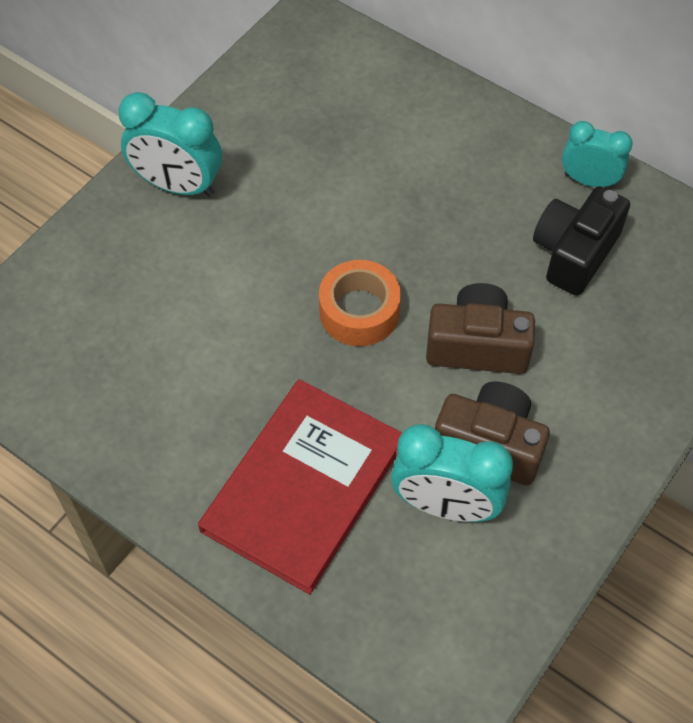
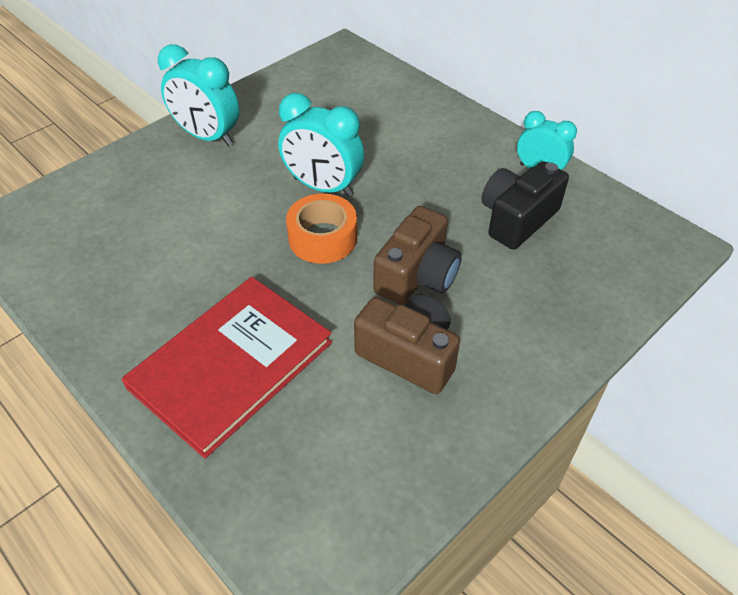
camera: 10 degrees right, 10 degrees down
(445, 505) = (355, 400): turquoise clock -> turquoise clock (323, 187)
(477, 345) = (417, 276): brown camera -> brown camera turned 105 degrees clockwise

